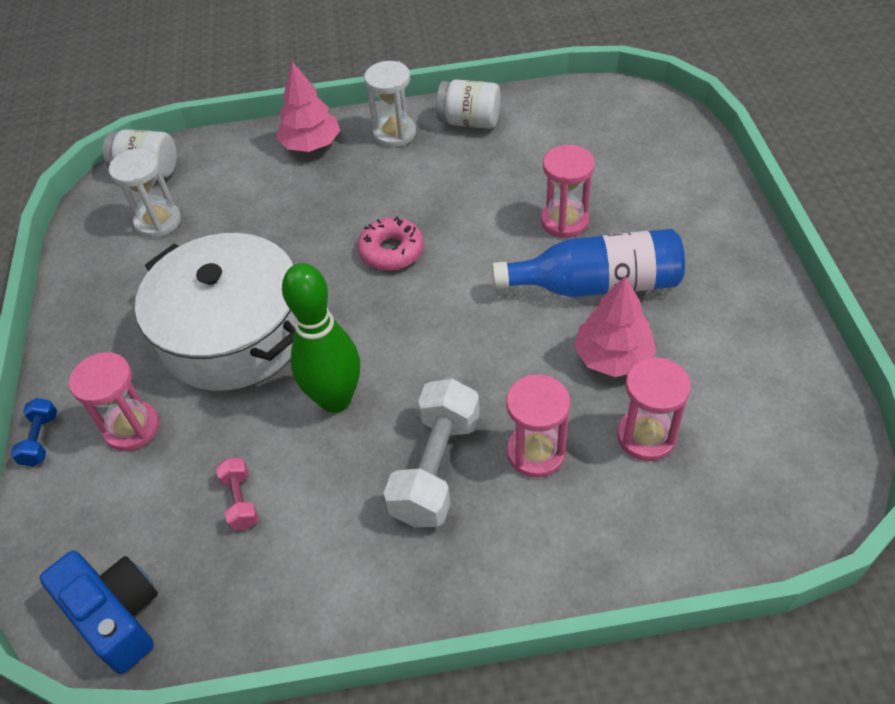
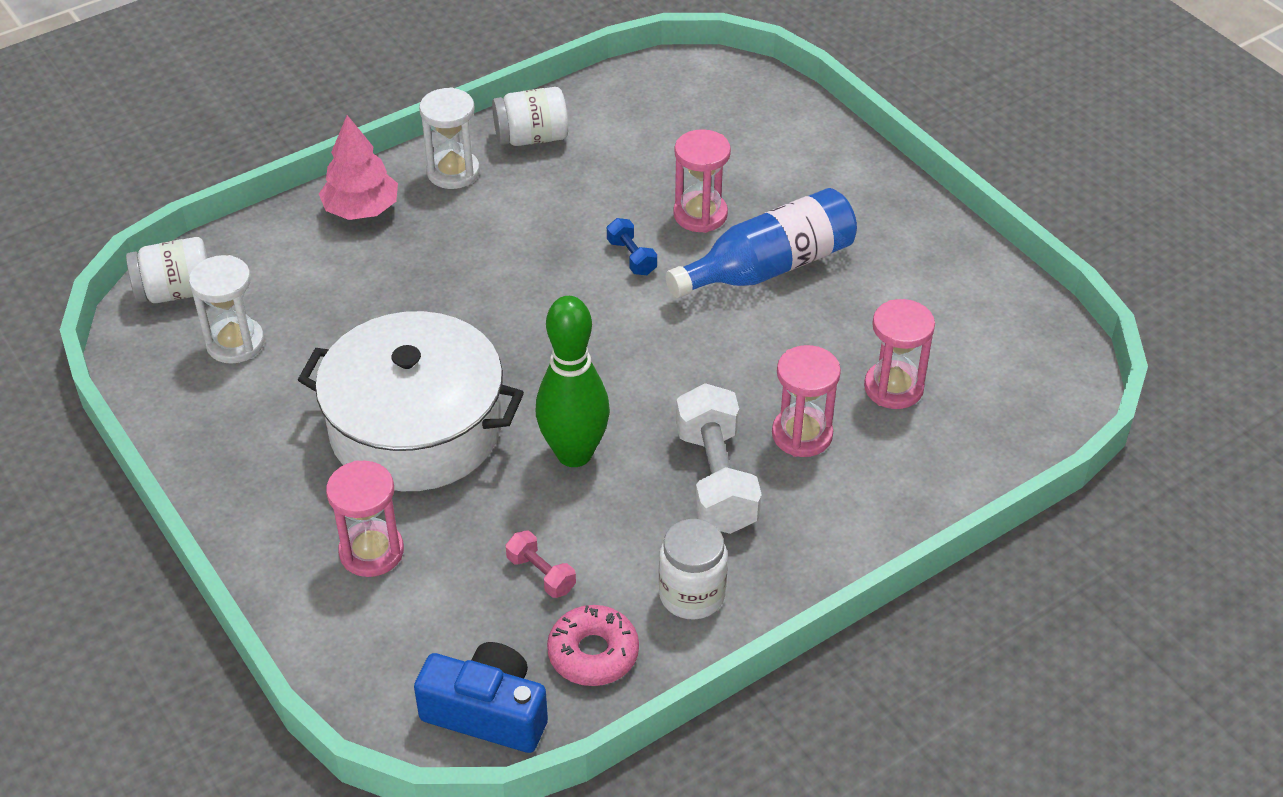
camera: 30 degrees left, 5 degrees down
(41, 439) = (274, 597): blue dumbbell -> blue dumbbell (631, 257)
(348, 574) = (692, 595): none -> white jar
(391, 251) = (535, 296): pink donut -> pink donut (593, 653)
(613, 357) = (823, 329): pink tree -> none

